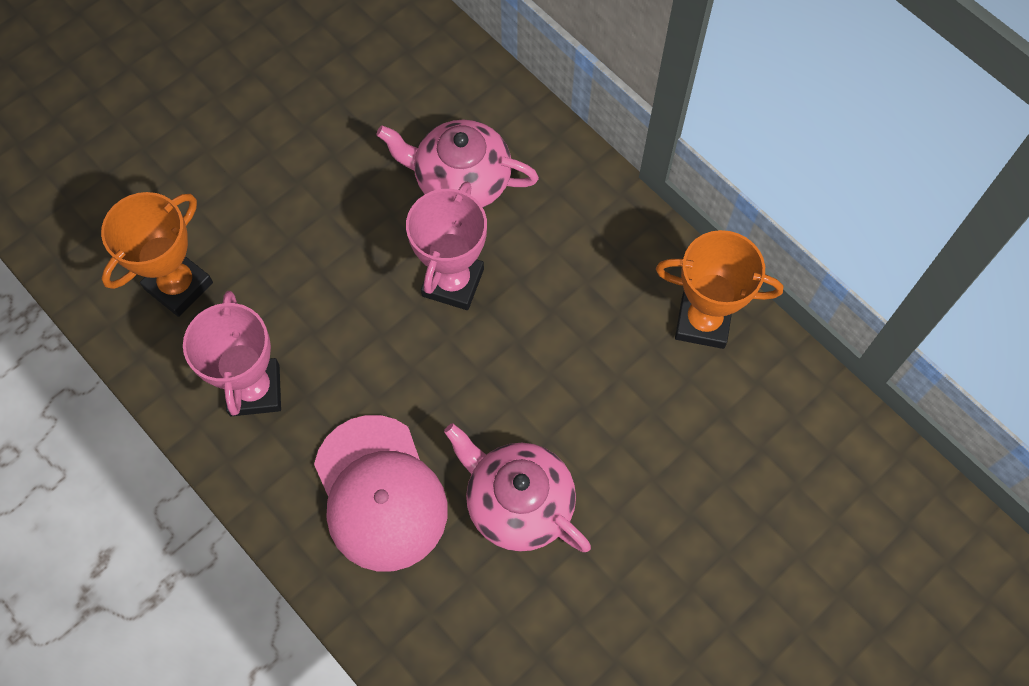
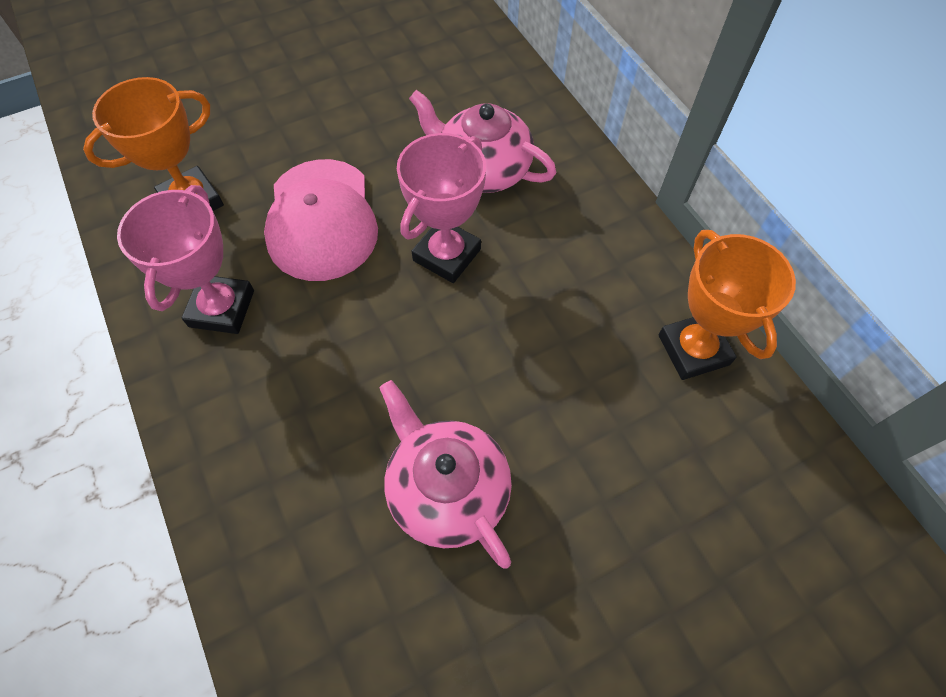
camera: 15 degrees right, 5 degrees down
(380, 493) = (305, 440): pink cap -> pink cap (321, 220)
(703, 322) = (693, 350): orange trophy -> orange trophy turned 45 degrees clockwise

